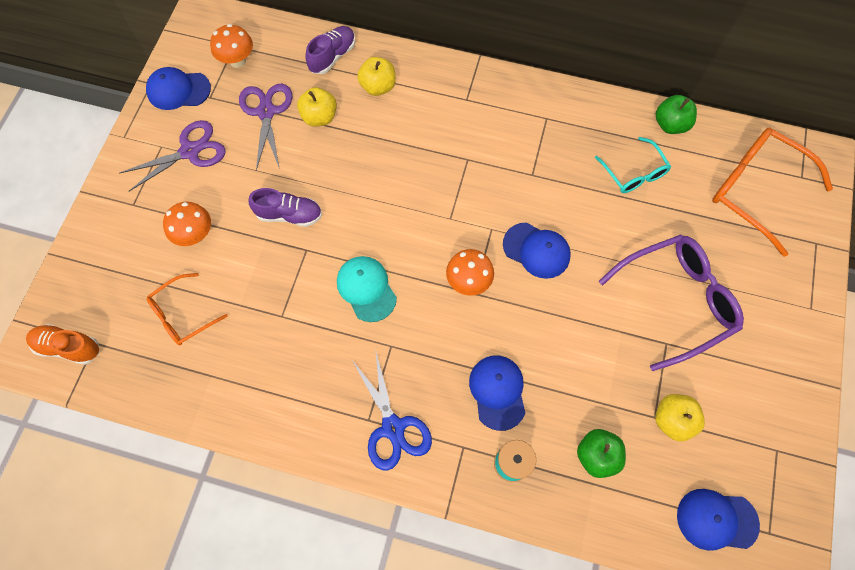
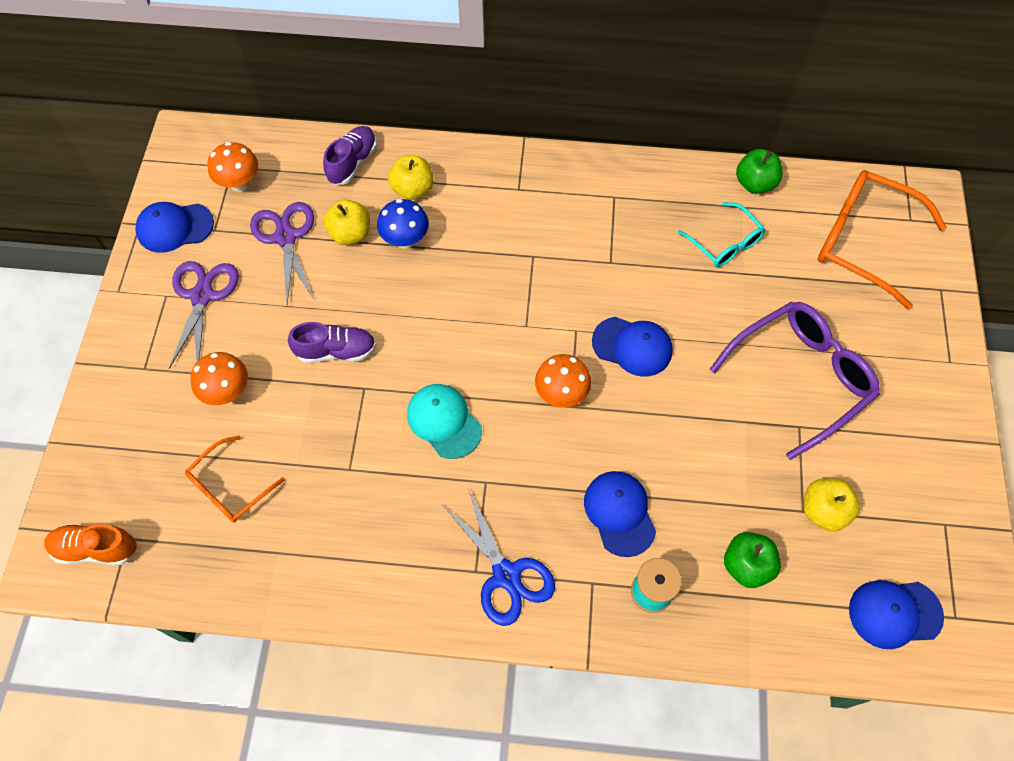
camera: 10 degrees left, 5 degrees down
(190, 151) = (202, 296): purple scissors -> purple scissors turned 45 degrees counterclockwise
(364, 129) = (405, 240): none -> blue mushroom

